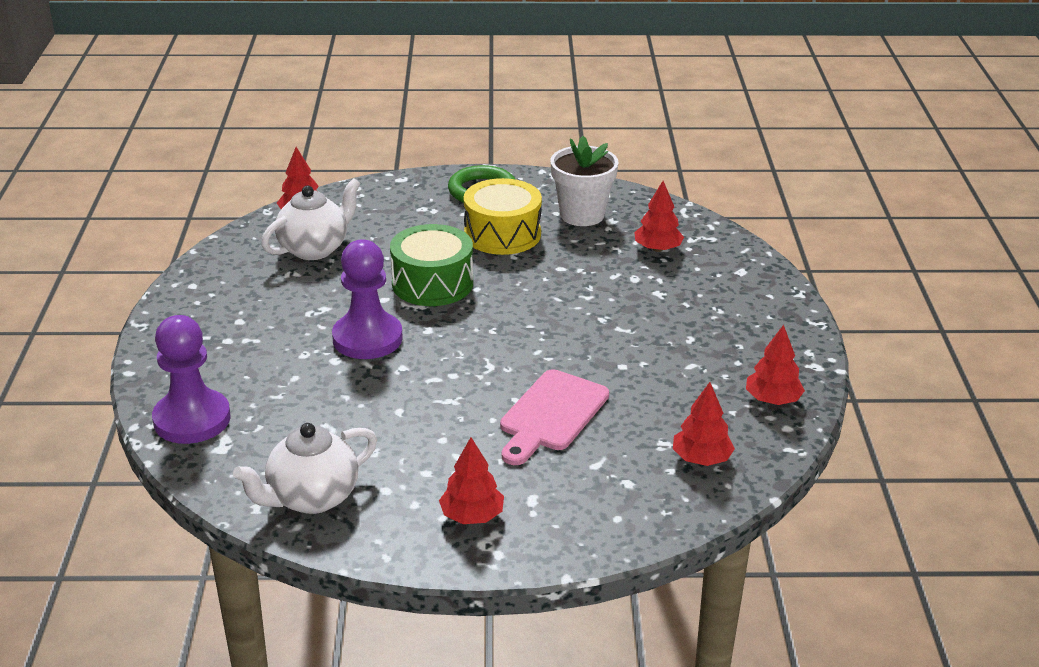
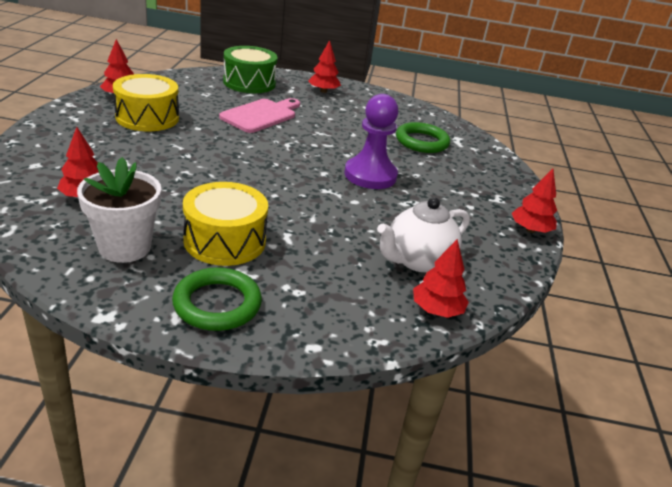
camera: 175 degrees left, 0 degrees up
(192, 419) = (480, 153): purple pawn -> none
(287, 421) = (421, 142): none -> green ring
(311, 498) = (403, 111): white teapot -> none
(432, 283) = (311, 205): green drum -> green drum (249, 83)
(698, 367) = (147, 117): none -> yellow drum
(701, 459) = (191, 85): red tree -> red tree (530, 230)

